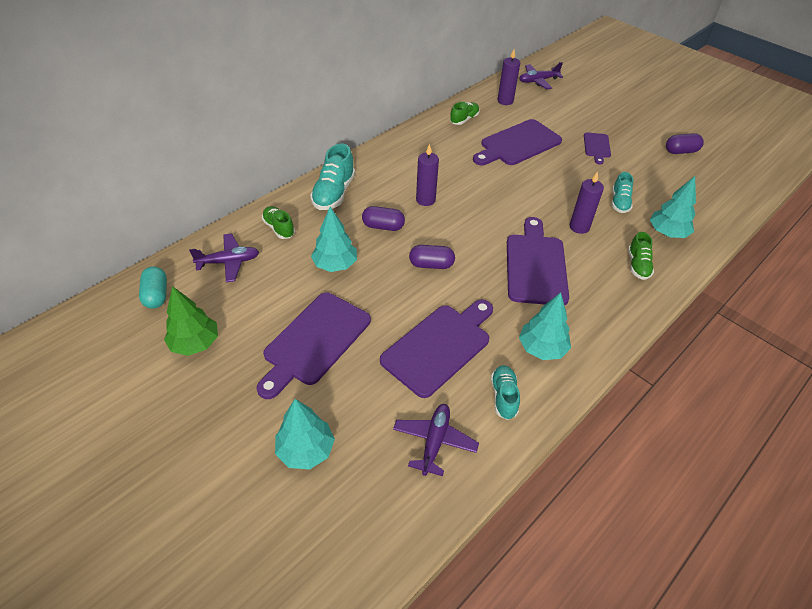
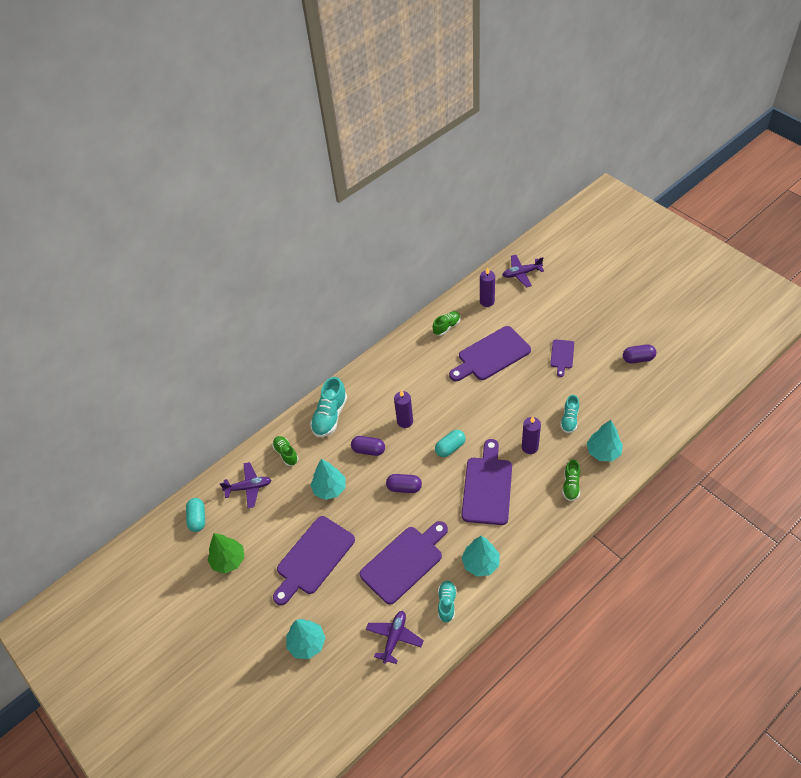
camera: 10 degrees right, 5 degrees up
(483, 226) = (450, 448): none -> turquoise capsule

